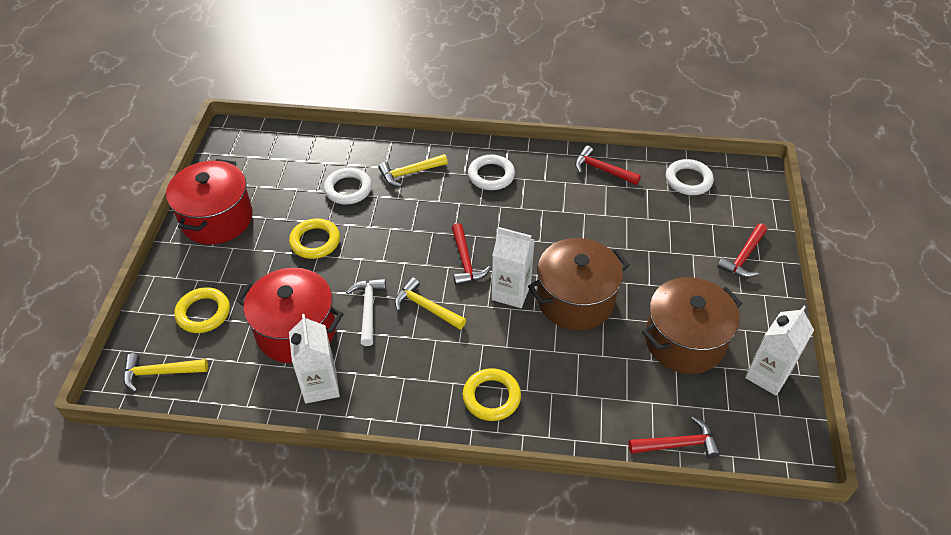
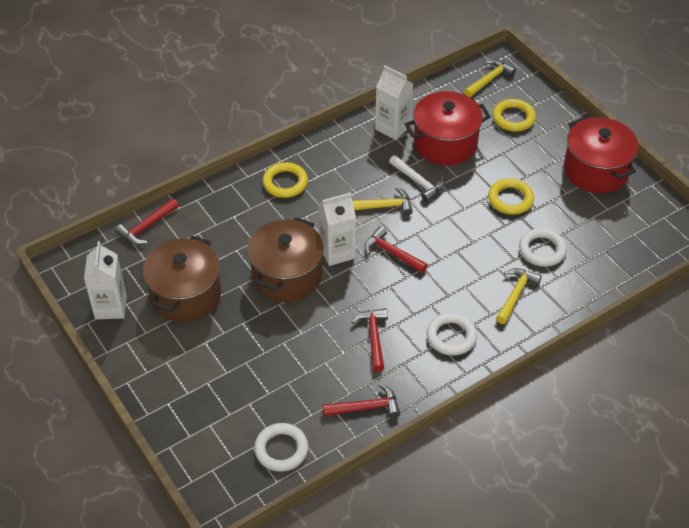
camera: 140 degrees right, 0 degrees up
(743, 257) = (182, 397): red hammer -> red hammer (373, 337)

